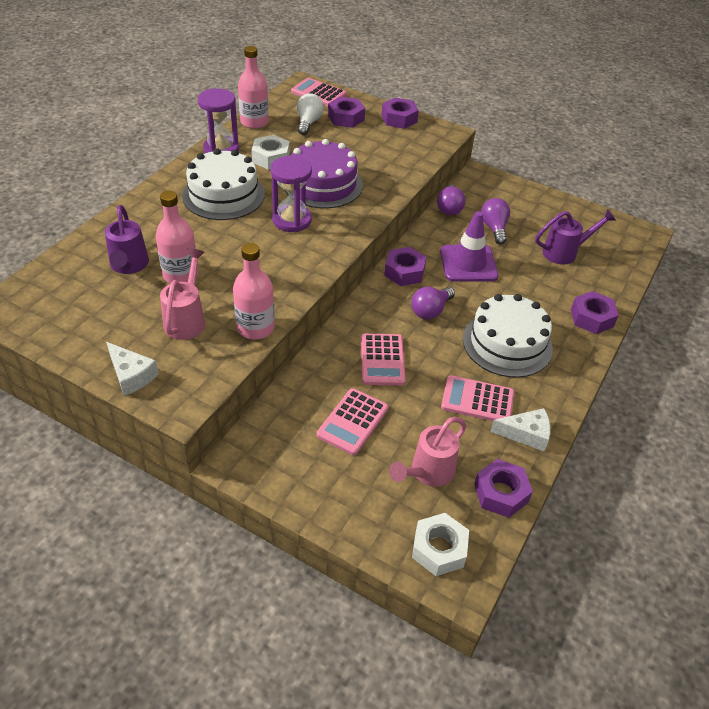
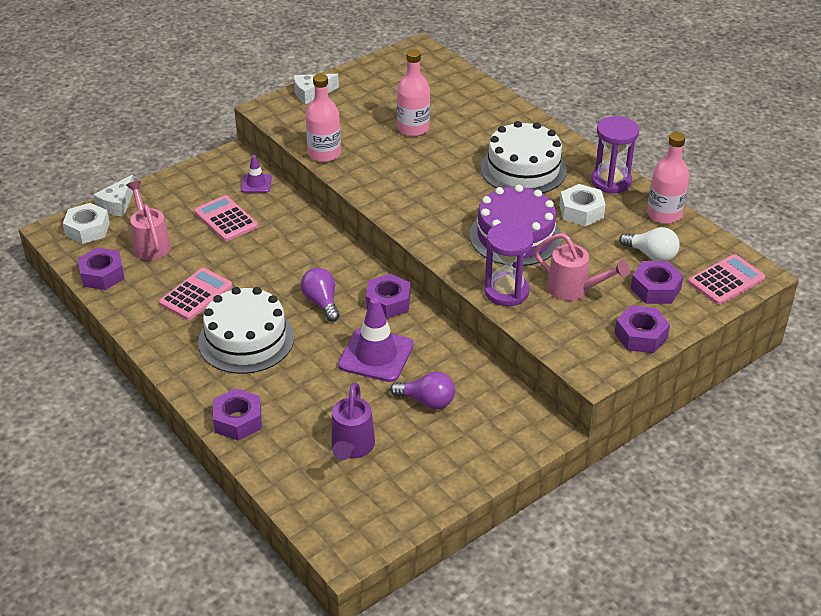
camera: 115 degrees right, 5 degrees down
(129, 266) = (439, 106): purple watering can -> none
(186, 319) = (356, 124): pink watering can -> pink watering can (574, 290)
(277, 419) = (256, 184): none -> purple traffic cone
(292, 220) = (461, 202): purple hourglass -> purple hourglass (506, 291)
(382, 360) = (279, 253): pink calculator -> none
(449, 208) = (483, 375): purple light bulb -> none
(526, 434) = (141, 310): white cheese -> white cheese (117, 204)

